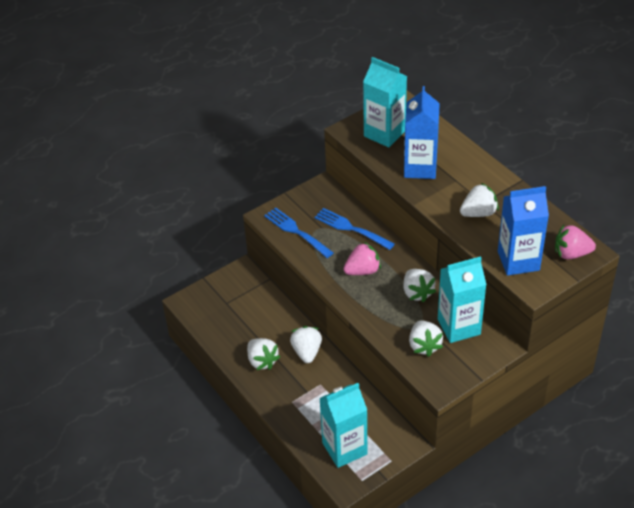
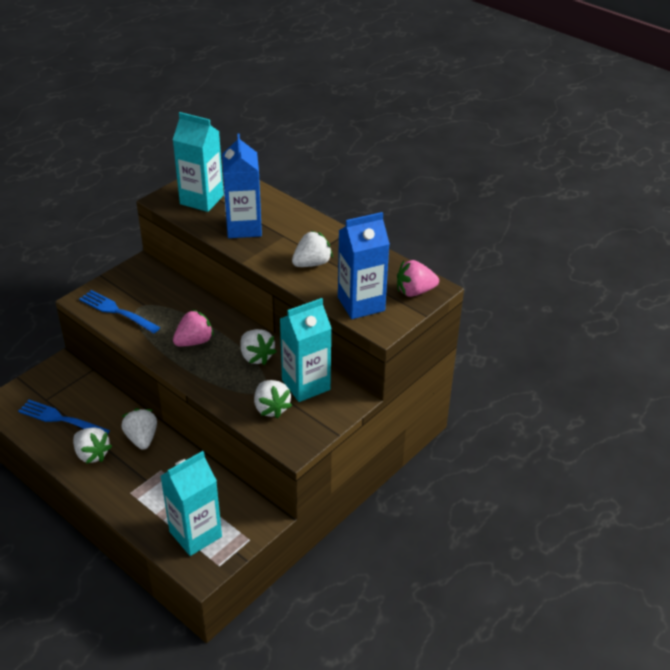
camera: 15 degrees left, 5 degrees down
(352, 228) = (177, 302): blue fork -> blue fork (61, 419)

